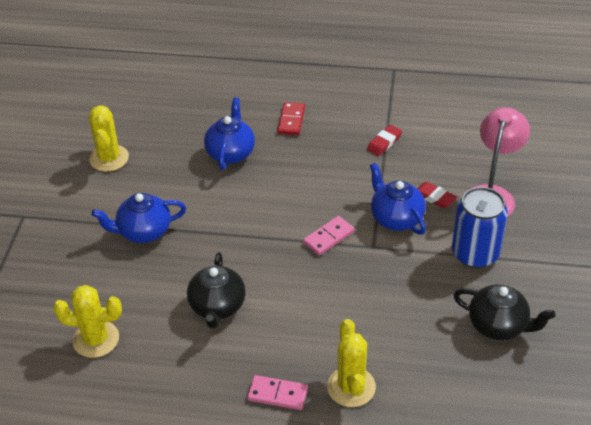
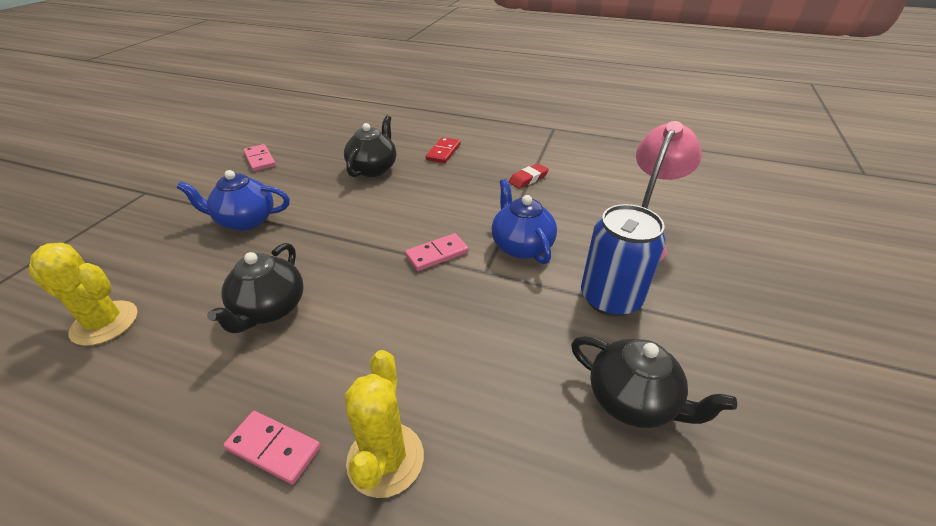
camera: 10 degrees right, 5 degrees down
(109, 158) = (260, 159): yellow cactus -> pink domino
(230, 153) = (373, 168): blue teapot -> black teapot
(434, 197) = (570, 232): red eraser -> none

